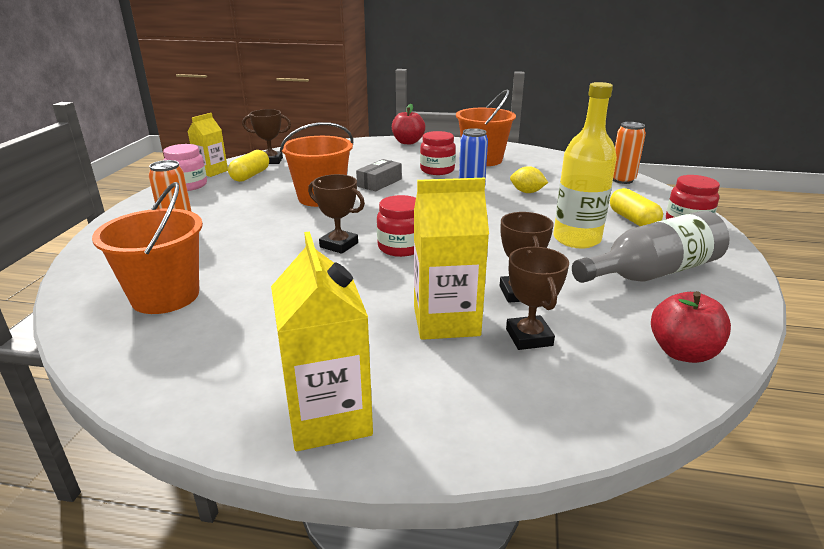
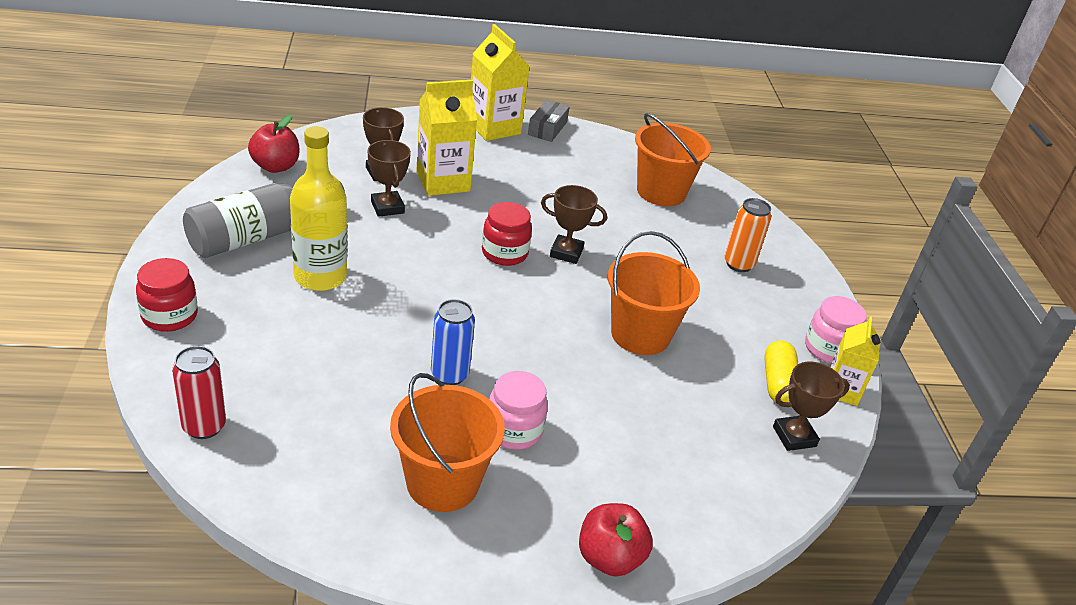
camera: 160 degrees right, 10 degrees up
(379, 182) = (586, 380): grey box -> grey box (547, 128)
(437, 170) = (514, 430): red jar -> pink jar
(527, 192) = (368, 373): yellow lemon -> none
(622, 180) = (204, 426): orange can -> red can
(632, 220) = (238, 317): yellow capsule -> none

